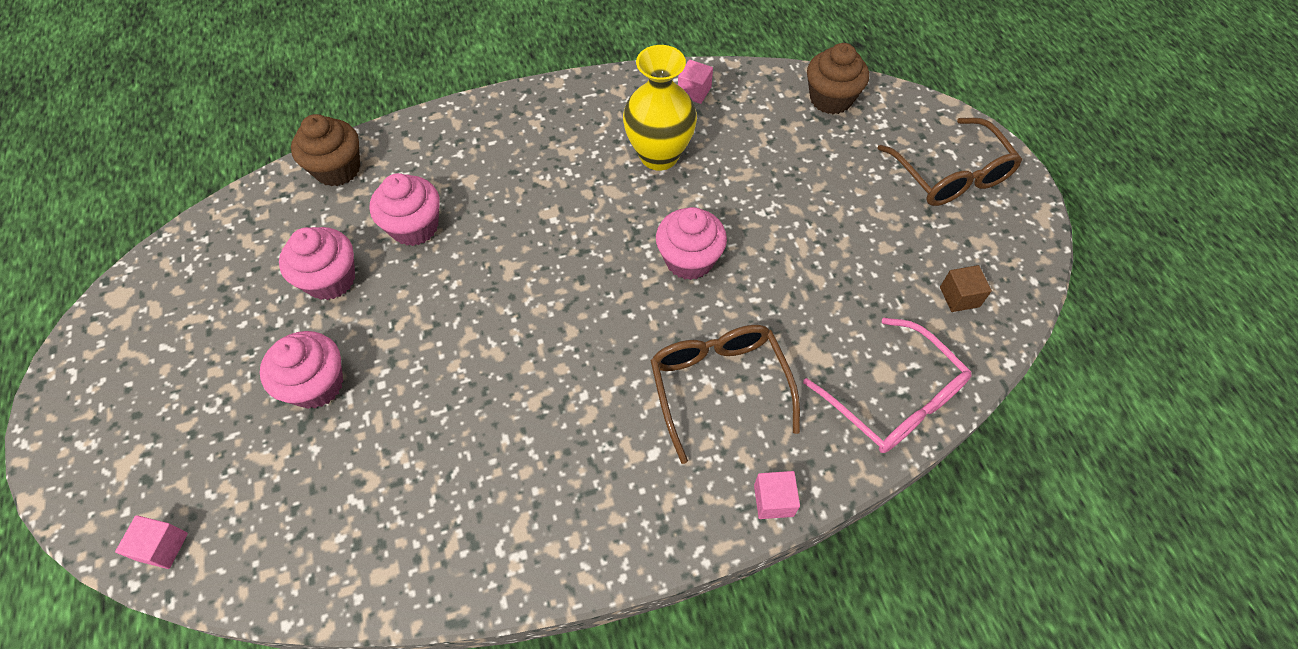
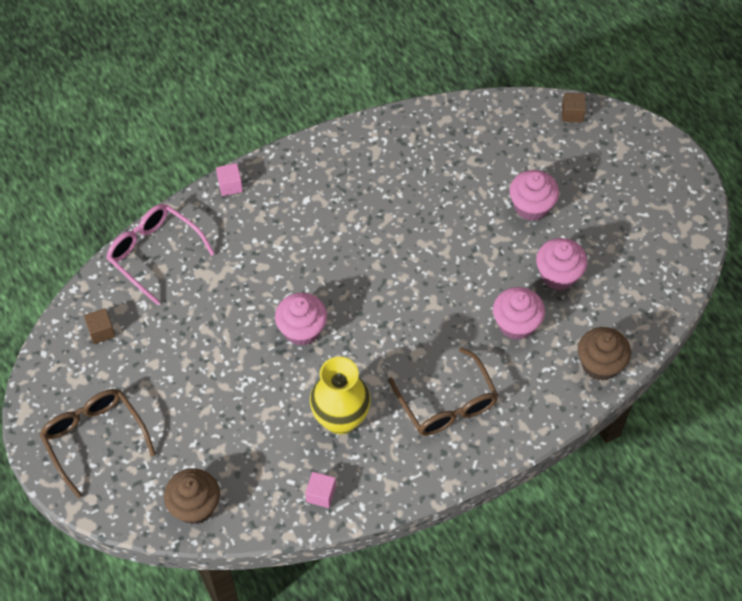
camera: 170 degrees right, 0 degrees up
(162, 546) = (572, 114): pink cube -> brown cube
(719, 387) = (269, 244): brown glasses -> brown glasses (446, 403)

